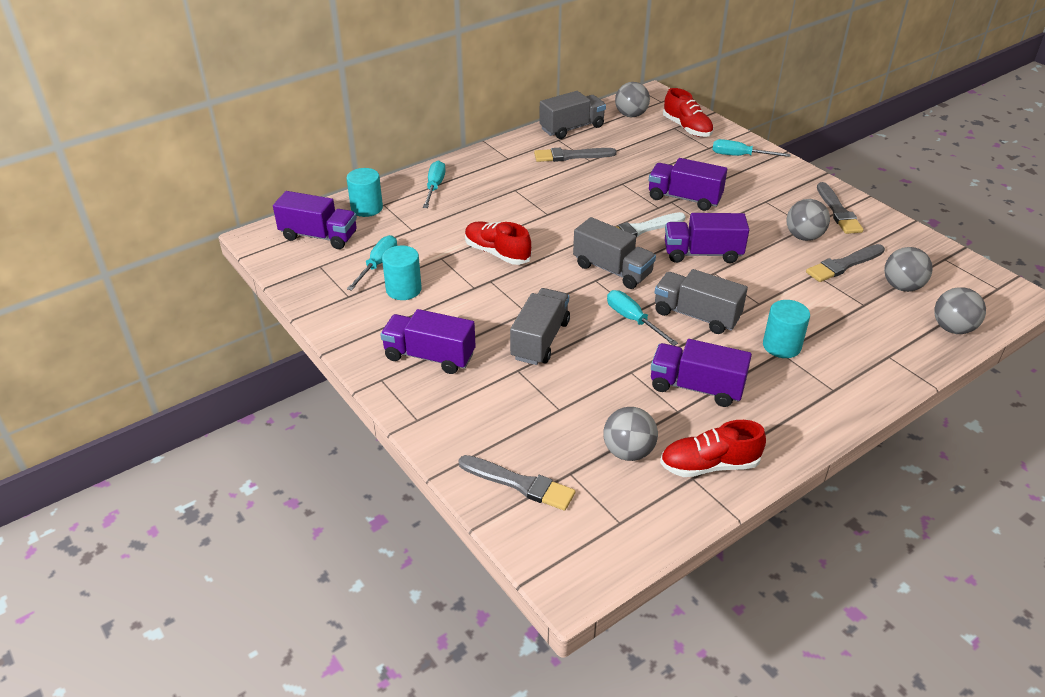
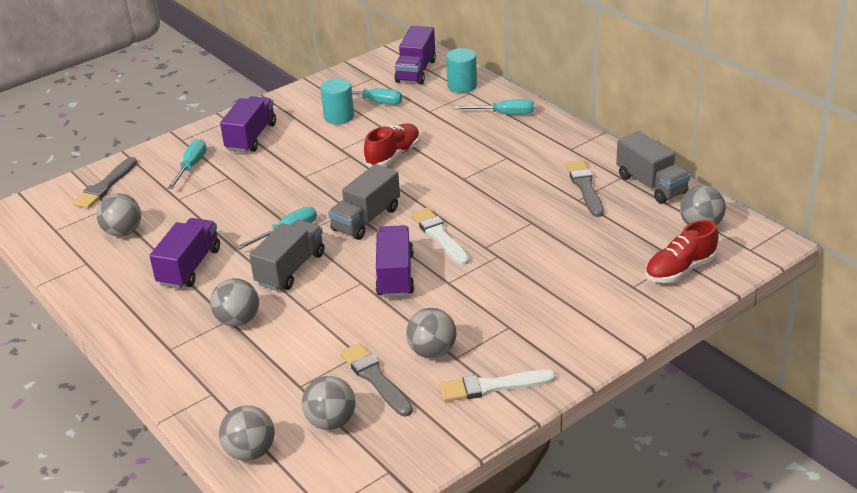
camera: 90 degrees right, 5 degrees down
(540, 340) = (264, 185): grey truck -> none
(684, 198) = (506, 265): purple truck -> none
(709, 465) = (97, 271): red shoe -> none
(740, 156) = (617, 311): turquoise screwdriver -> turquoise screwdriver (191, 167)
(781, 346) = (238, 320): turquoise cylinder -> grey ball
(838, 211) = (492, 386): grey brush -> white brush

